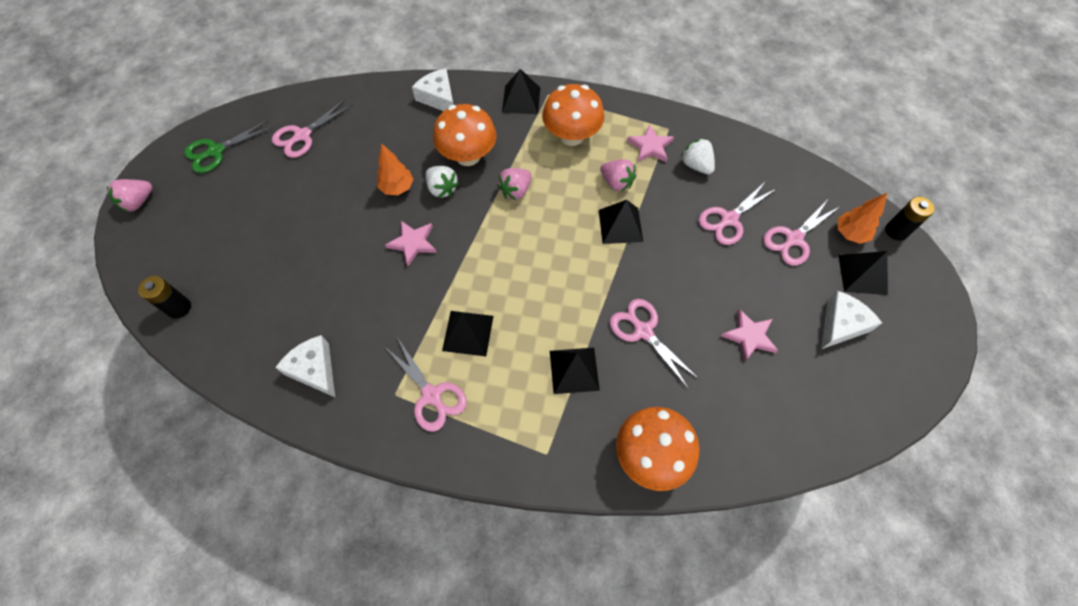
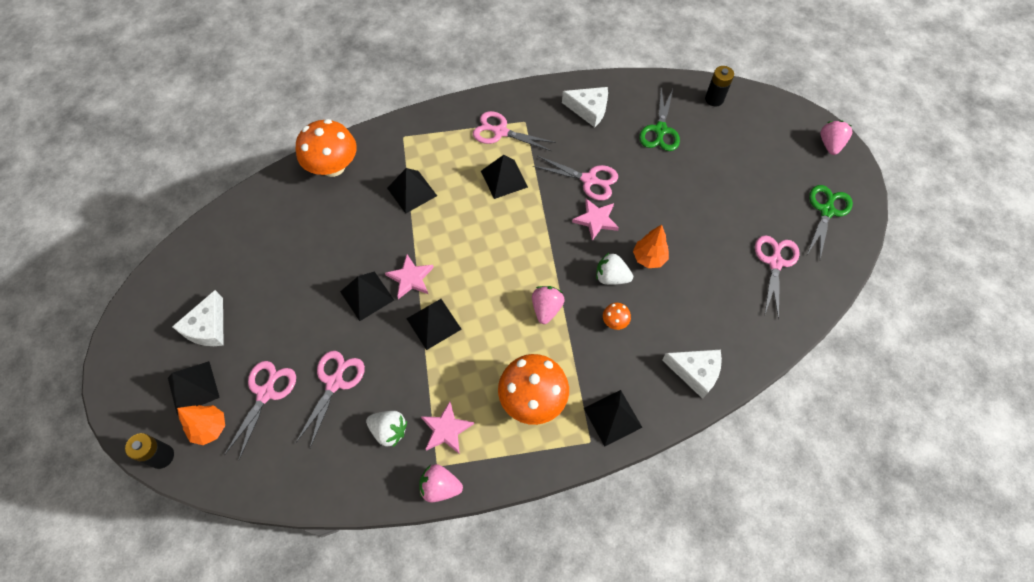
camera: 150 degrees right, 0 degrees up
(267, 302) = (660, 130): none -> green scissors
(468, 156) = (615, 321): orange mushroom -> orange mushroom, size x0.43
(616, 183) = (459, 366): pink strawberry -> pink strawberry (440, 487)
(643, 331) = (372, 243): pink scissors -> pink scissors (589, 180)
(671, 280) = (367, 295): none -> black pyramid
(749, 336) = (285, 280): pink star -> pink star (410, 278)

